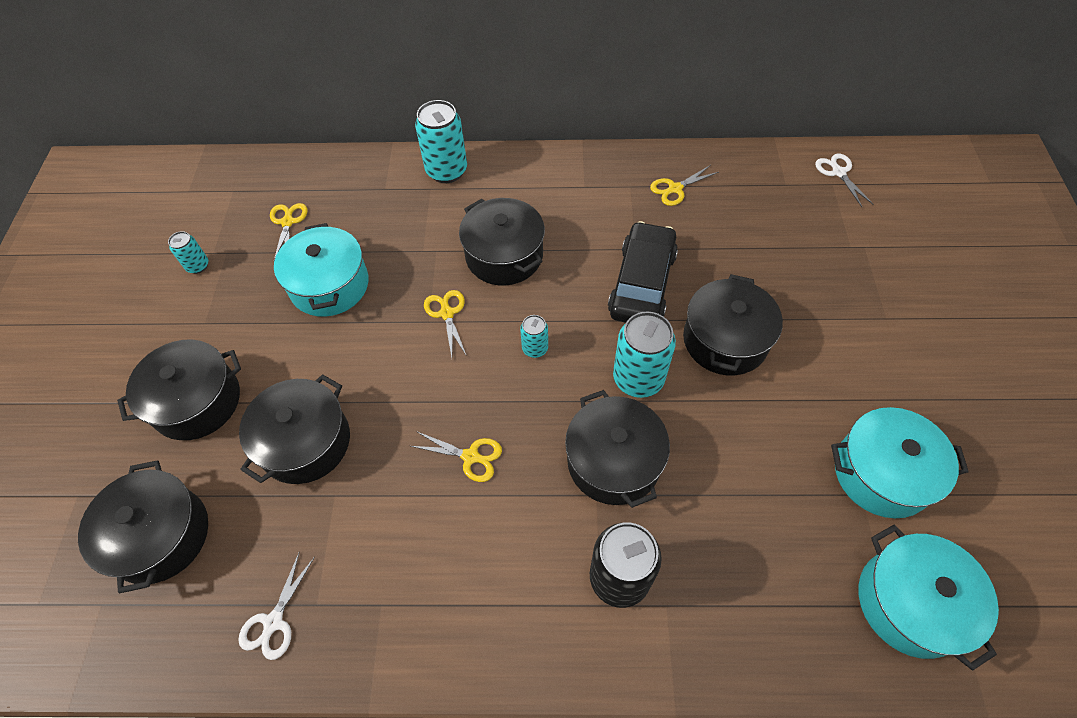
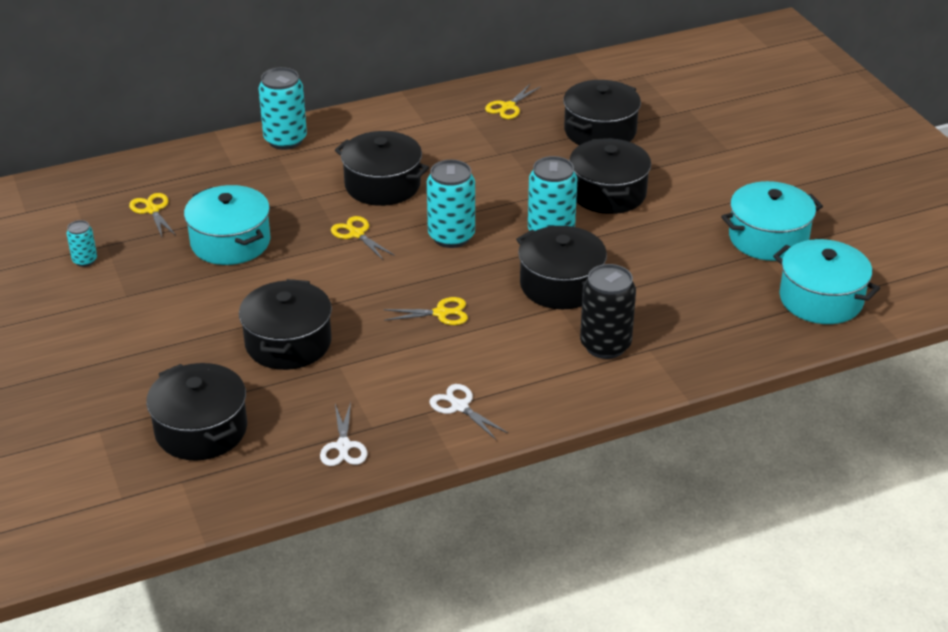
camera: 25 degrees left, 20 degrees down
(197, 401) = (164, 345): black pot -> black pot (600, 131)
(535, 348) = (451, 236): turquoise can -> turquoise can, size x1.91
(642, 283) = (517, 175): black car -> none
(838, 172) = (643, 66): white scissors -> white scissors (460, 406)

